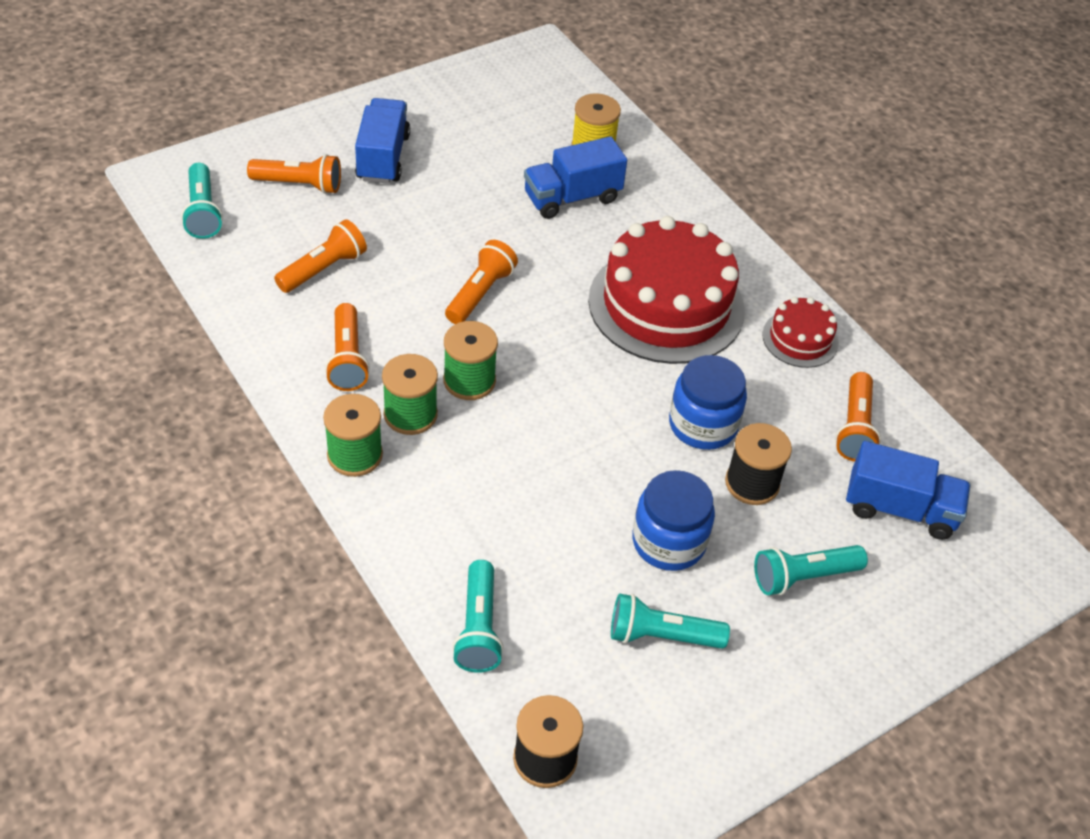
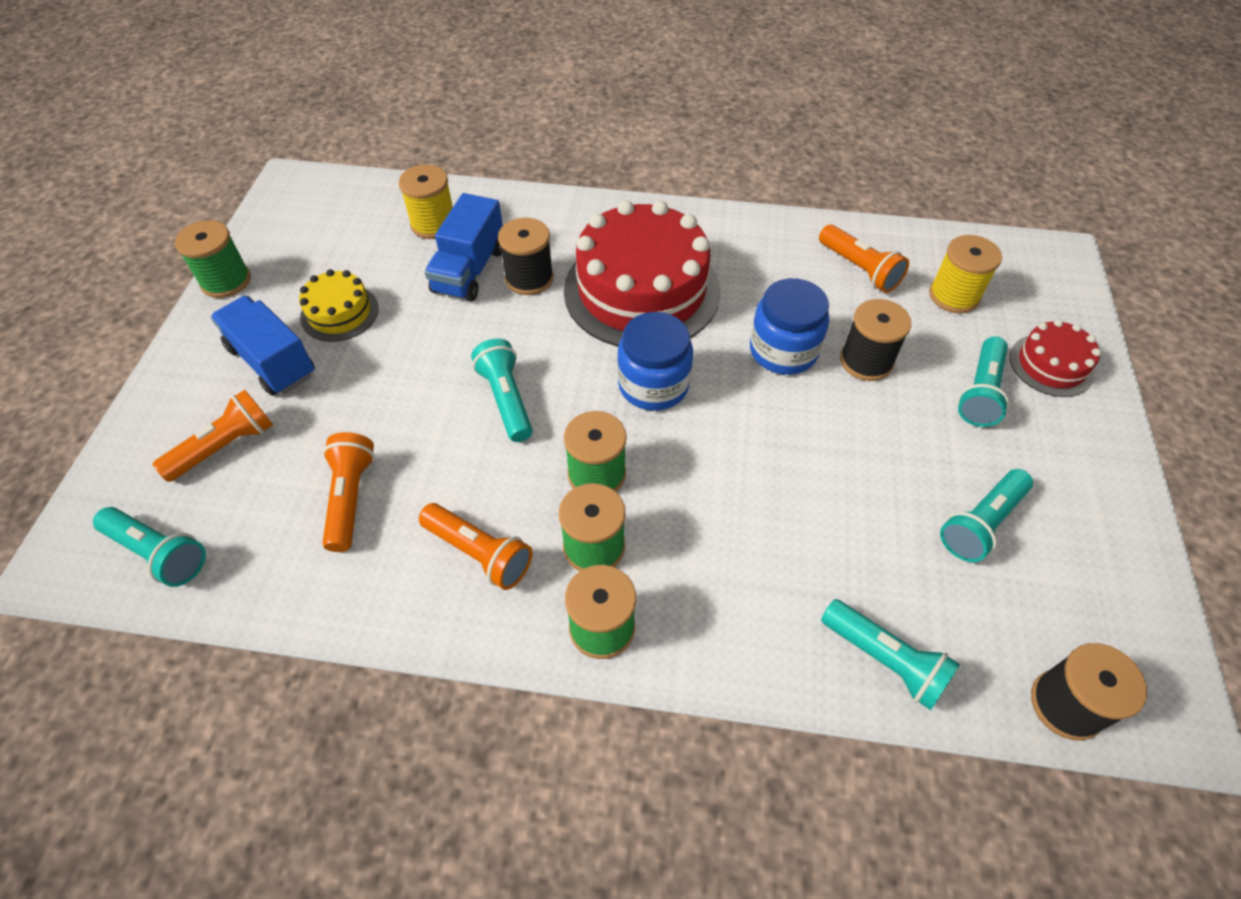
camera: 45 degrees left, 5 degrees up
(420, 87) = (226, 281): none -> green spool
(457, 159) = (339, 313): none -> yellow cake
(480, 293) = (506, 399): orange flashlight -> turquoise flashlight
(603, 234) = (529, 278): none -> black spool
(668, 542) = (886, 453): blue jar -> blue jar (653, 385)
(800, 339) = (749, 240): red cake -> red cake (1051, 365)
(900, 509) = (954, 296): blue truck -> yellow spool

